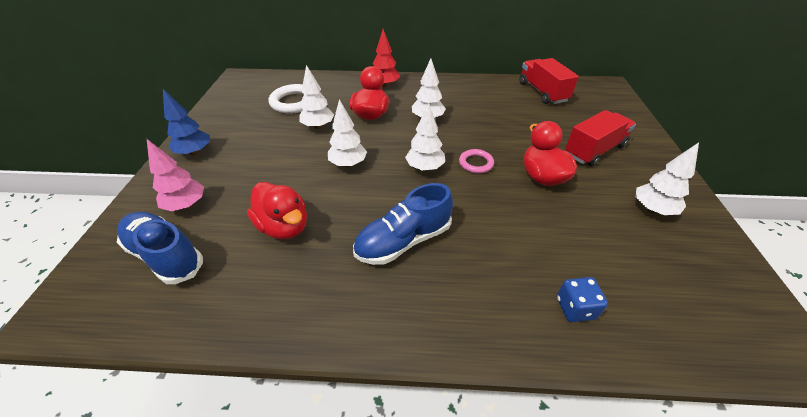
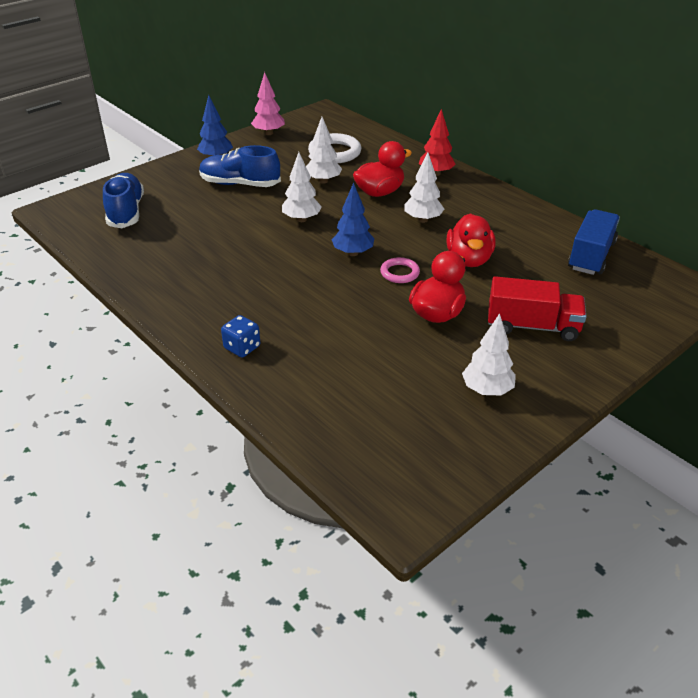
camera: 45 degrees right, 5 degrees down
(187, 205) = (169, 190): pink tree -> pink tree (269, 133)
(284, 226) = (204, 234): red duck -> red duck (469, 259)
(403, 241) = (259, 285): blue shoe -> blue shoe (240, 184)
(425, 168) = (353, 253): white tree -> blue tree
(542, 92) = (591, 256): red truck -> blue truck
(575, 308) = (300, 387): blue dice -> blue dice (242, 347)

